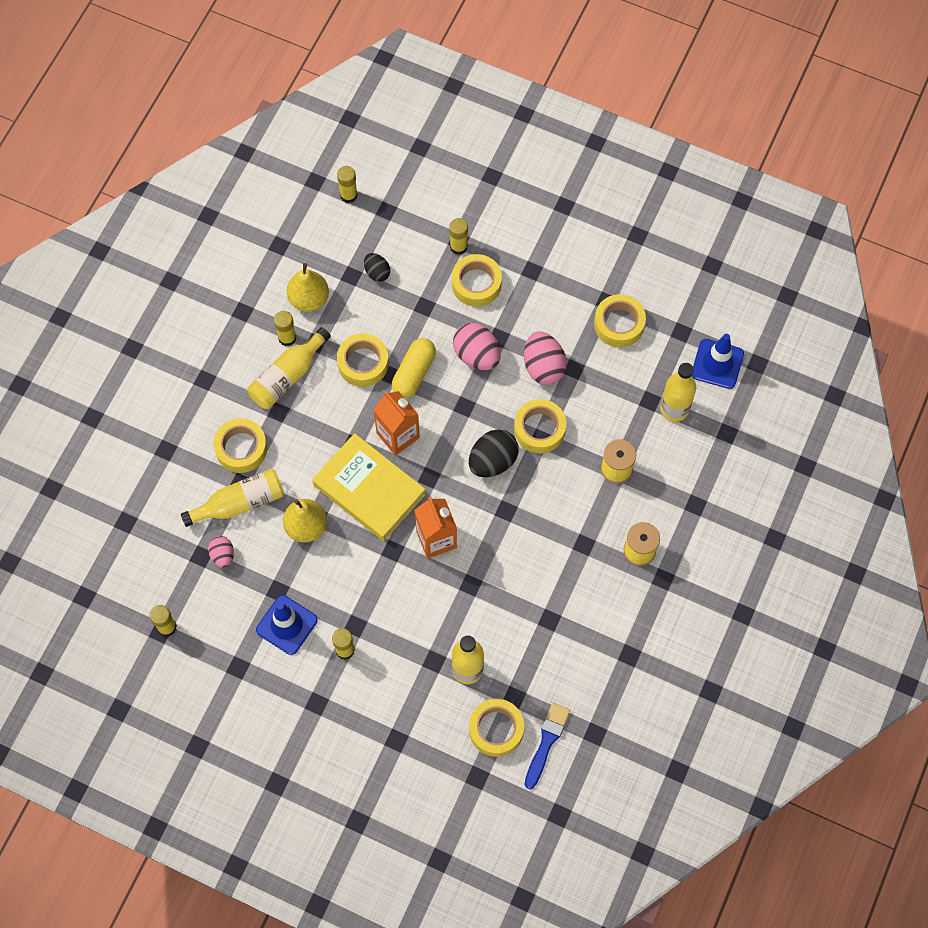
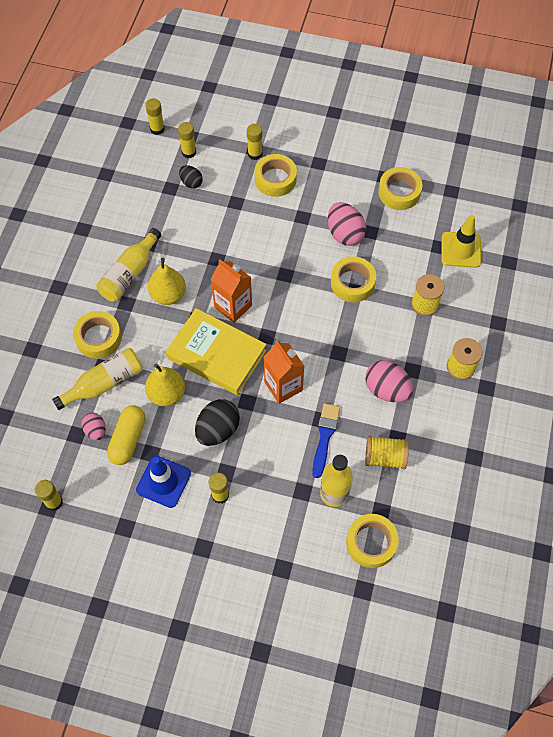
camera: 10 degrees left, 5 degrees down
(287, 338) = (124, 243): yellow glue stick -> yellow glue stick (189, 152)
(309, 299) = (138, 211): yellow pear -> yellow pear (168, 295)
(363, 363) = (192, 253): yellow tape -> none
(414, 373) = (237, 255): yellow capsule -> yellow capsule (128, 439)
(477, 355) = (287, 233): pink egg -> pink egg (386, 389)
(493, 461) = (318, 314): black egg -> black egg (218, 430)
(531, 639) = (385, 457): none -> yellow spool
(546, 742) = (419, 546): blue brush -> blue brush (325, 436)
(674, 409) = (461, 250): yellow bottle -> yellow traffic cone
(717, 364) = (487, 210): blue traffic cone -> none

